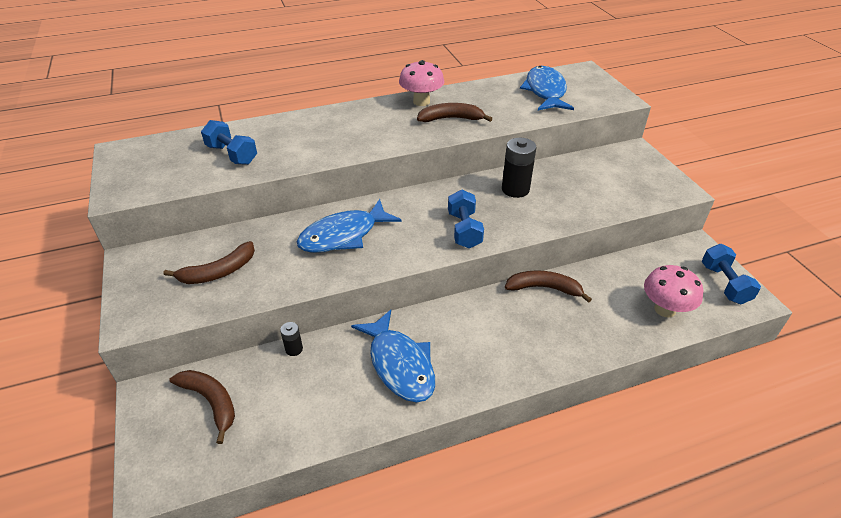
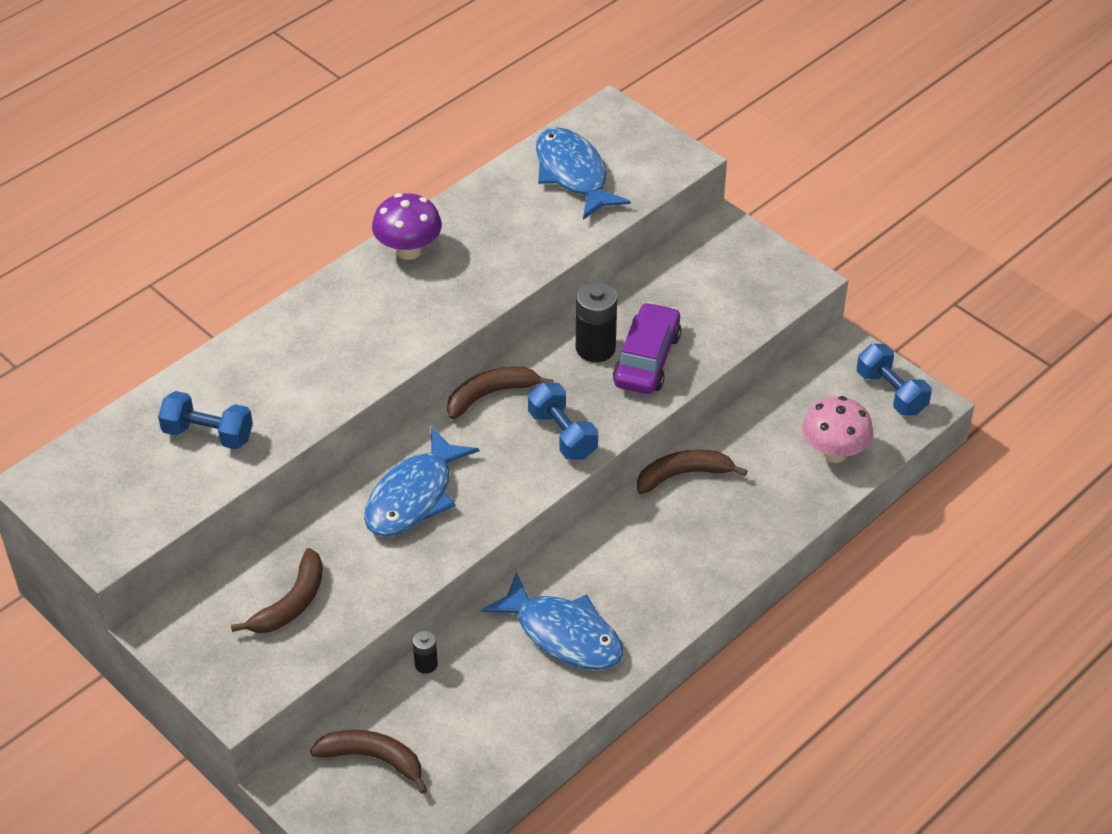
camera: 25 degrees left, 5 degrees up
(421, 101) = (408, 250): pink mushroom -> purple mushroom
(451, 119) = (470, 270): brown banana -> brown banana (491, 394)
(547, 204) = (647, 359): none -> purple car

